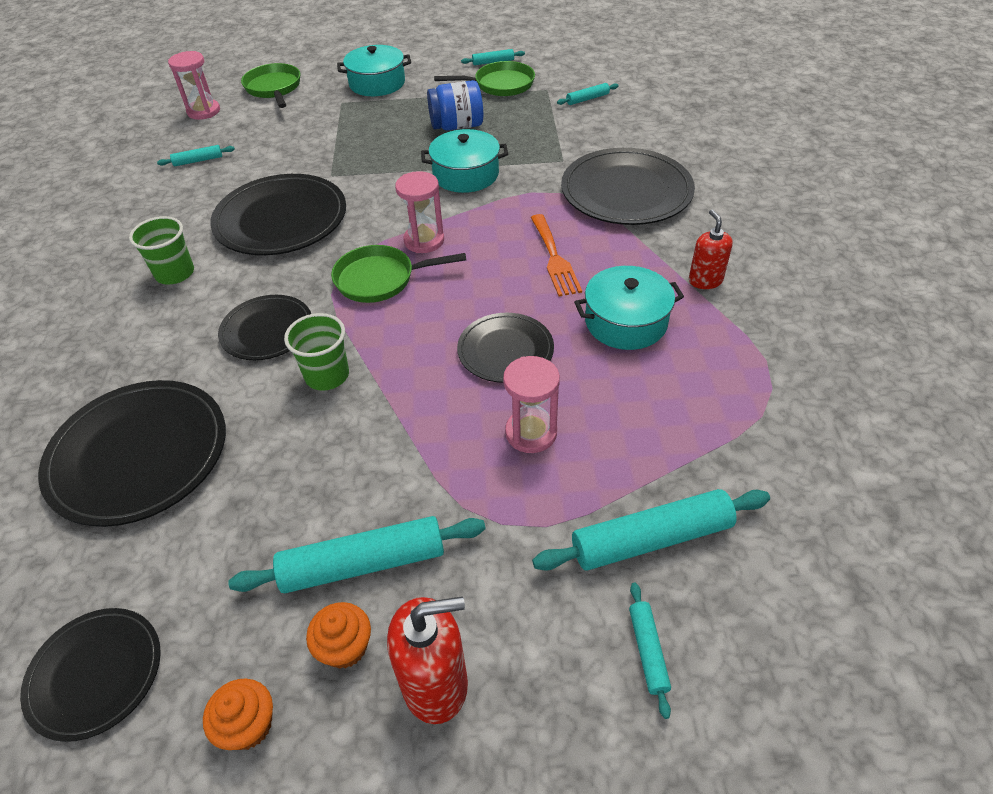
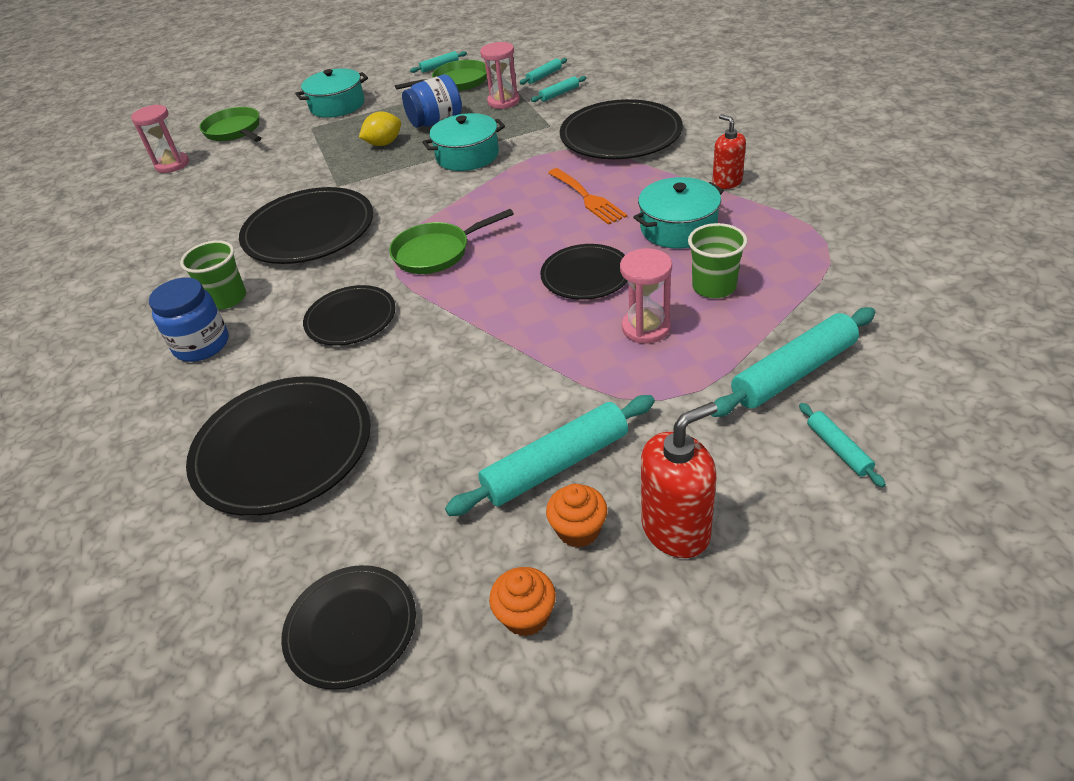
camera: 15 degrees left, 5 degrees down
(129, 317) = (202, 345): none -> blue jar
(198, 161) = (192, 205): turquoise rolling pin -> turquoise rolling pin (559, 94)
(327, 375) = (432, 337): green cup -> green cup (714, 287)
(396, 139) = (384, 144): none -> yellow lemon
(424, 241) = (459, 214): pink hourglass -> pink hourglass (503, 101)

